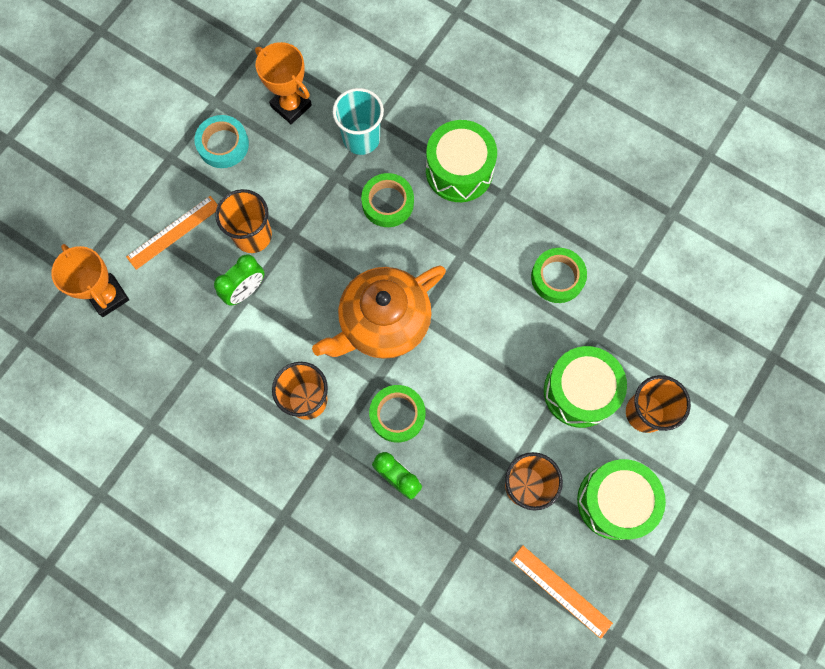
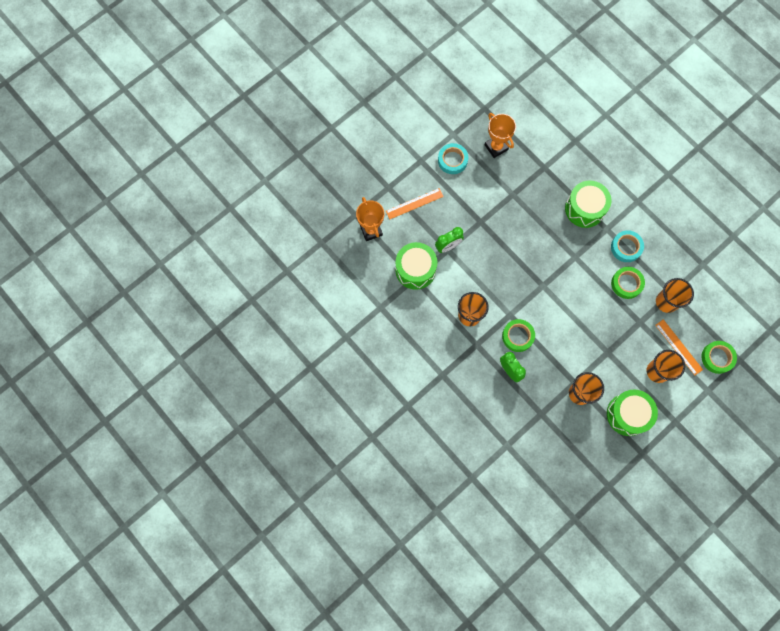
camera: 15 degrees right, 0 degrees up
(253, 235) = (458, 216): orange cup -> orange cup (666, 302)
(361, 138) = (532, 176): turquoise cup -> none
(383, 322) = (521, 284): orange teapot -> none
(387, 203) = (539, 217): green tape -> green tape (717, 358)
(542, 217) = (626, 247): none -> turquoise tape
(561, 591) = (586, 454): orange ruler -> orange ruler (678, 347)
(579, 391) = (623, 350): green drum -> green drum (415, 270)

